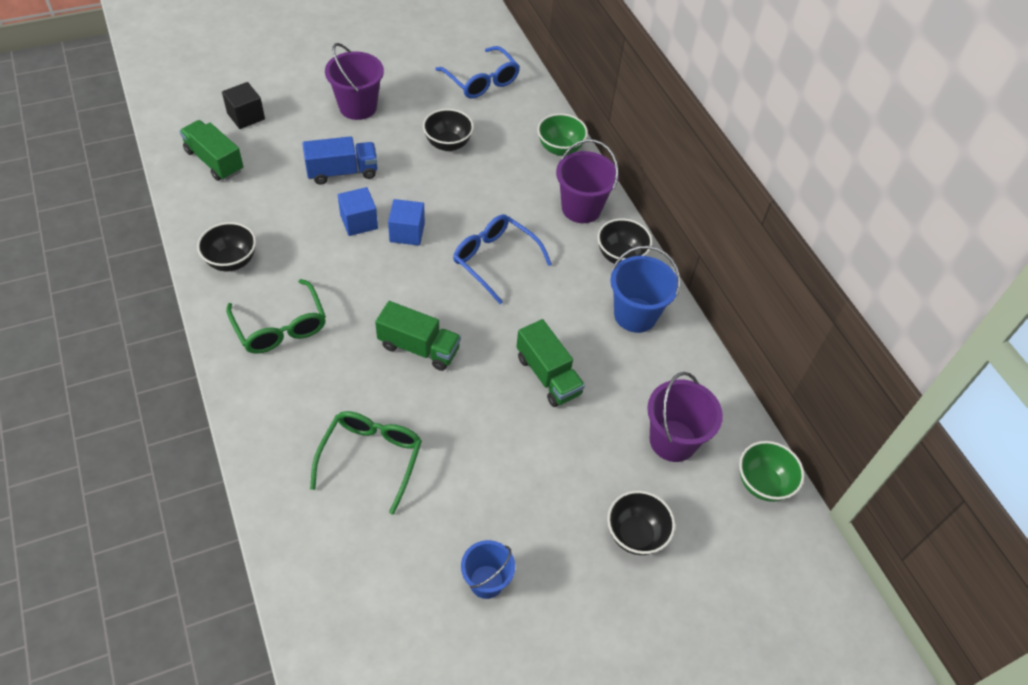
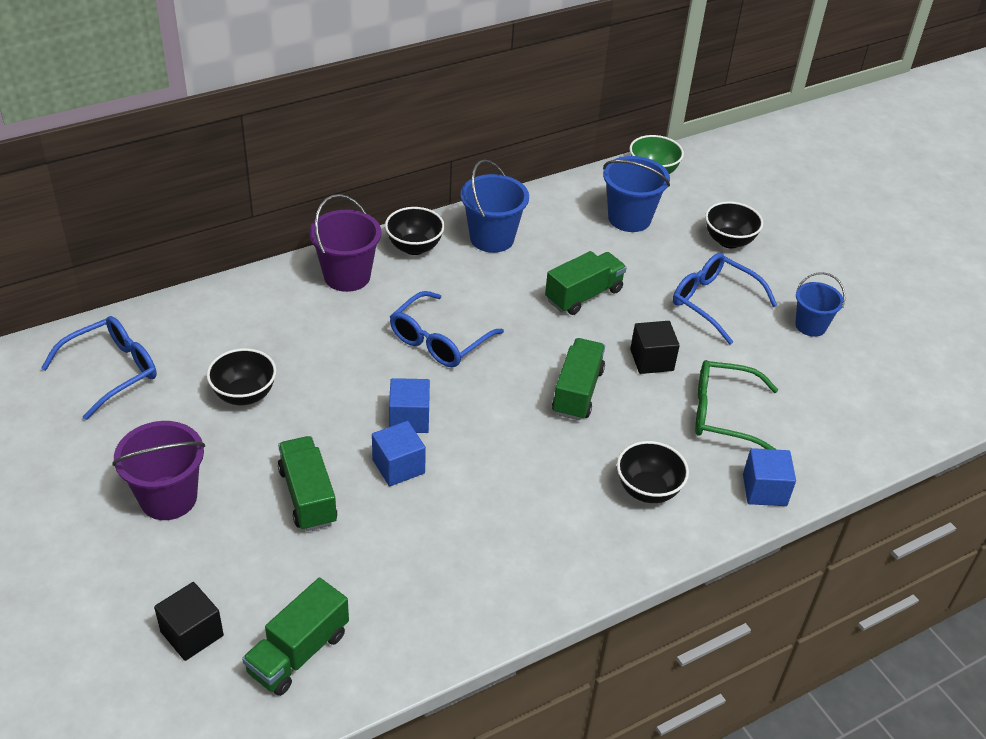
camera: 95 degrees left, 10 degrees down
(231, 261) = (490, 587): black bowl -> black bowl (648, 490)
(272, 468) = (764, 490): none -> blue cube
(280, 327) = (582, 516): green glasses -> none
(342, 172) = (308, 496): blue truck -> green truck
(451, 414) = (651, 360): none -> black cube
(530, 491) = (714, 302): none -> blue glasses
(560, 148) = (247, 294): green bowl -> none
(673, 440) = (629, 218): purple bucket -> blue bucket

